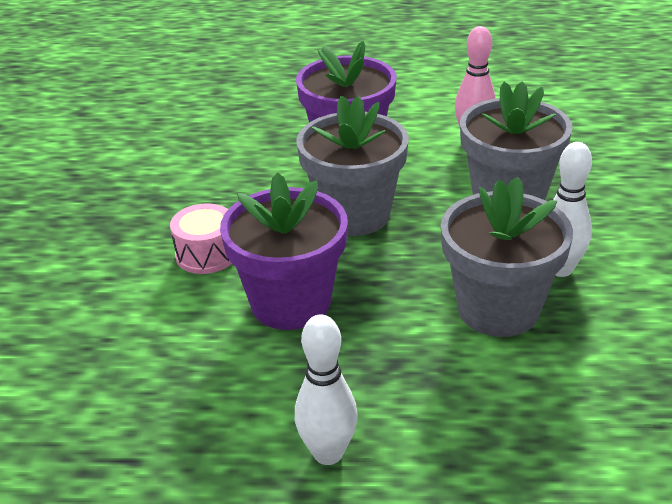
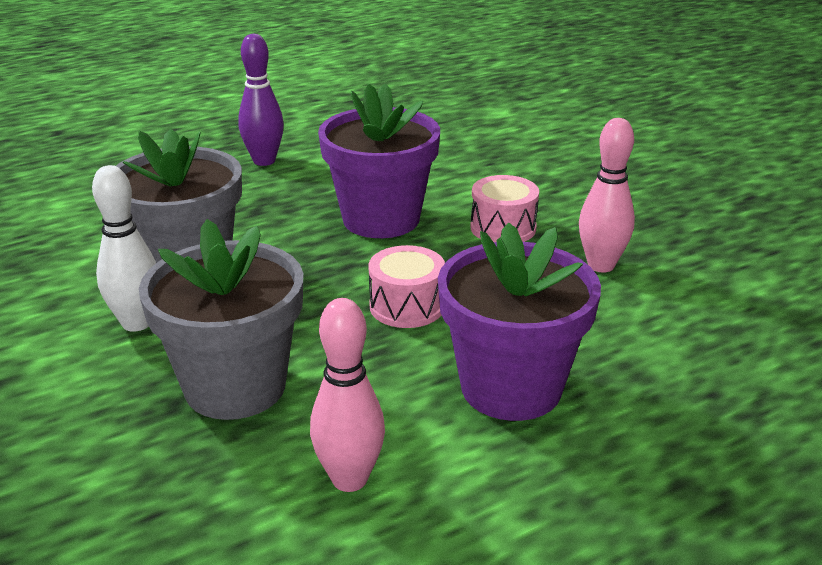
camera: 145 degrees right, 5 degrees down
(189, 198) = (601, 265): none -> pink bowling pin
(328, 453) = (264, 161): white bowling pin -> purple bowling pin
(354, 215) = (407, 306): grey flower pot -> pink drum

